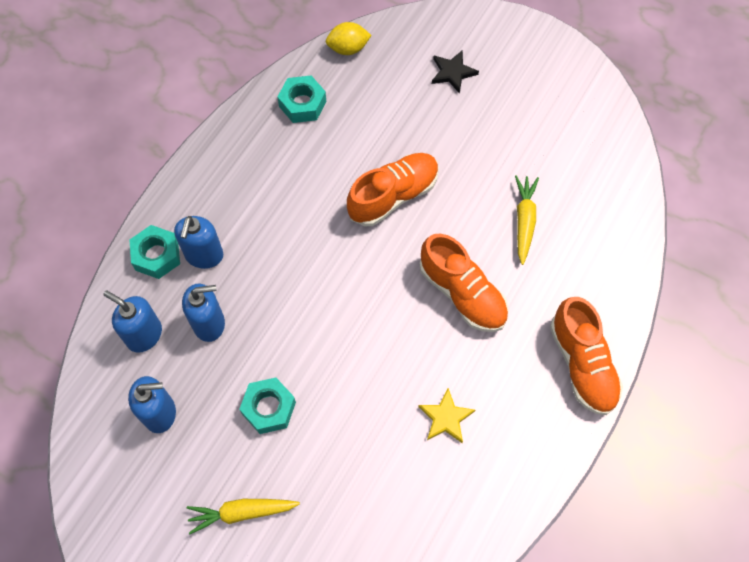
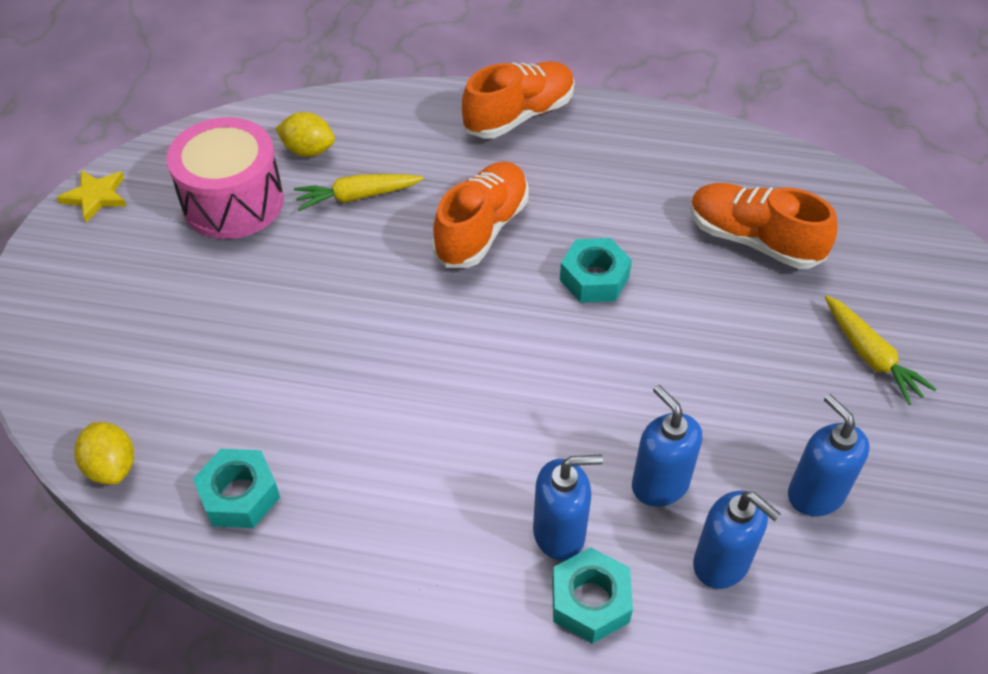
camera: 110 degrees left, 15 degrees down
(144, 335) = (721, 563): blue soap dispenser -> blue soap dispenser turned 60 degrees counterclockwise
(269, 408) = (733, 373): turquoise nut -> turquoise nut (594, 278)
(393, 196) = (368, 333): orange shoe -> orange shoe (753, 240)
(446, 418) = (643, 206): yellow star -> yellow star (96, 197)
(452, 72) = (136, 322): black star -> none
(544, 143) = (233, 202): none -> pink drum
(585, 201) = (308, 150): none -> yellow lemon

